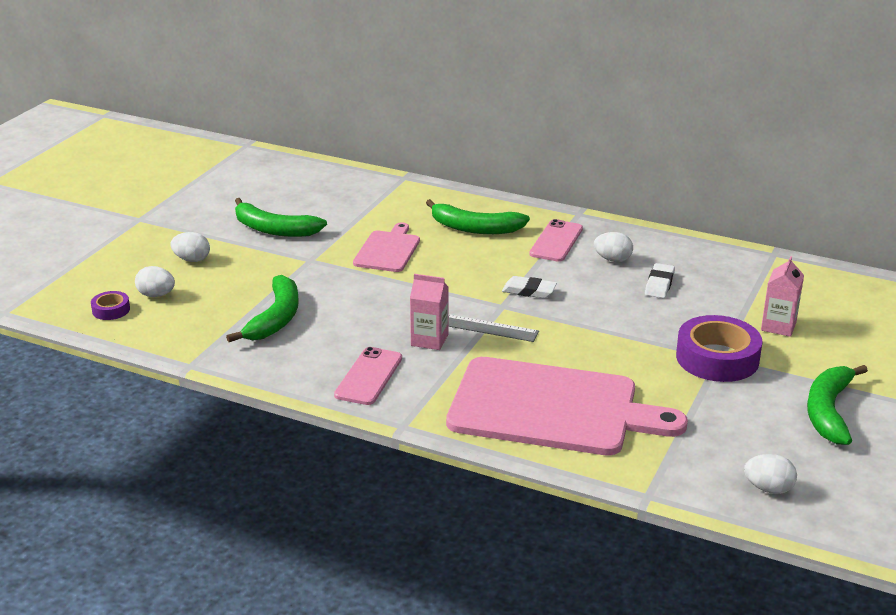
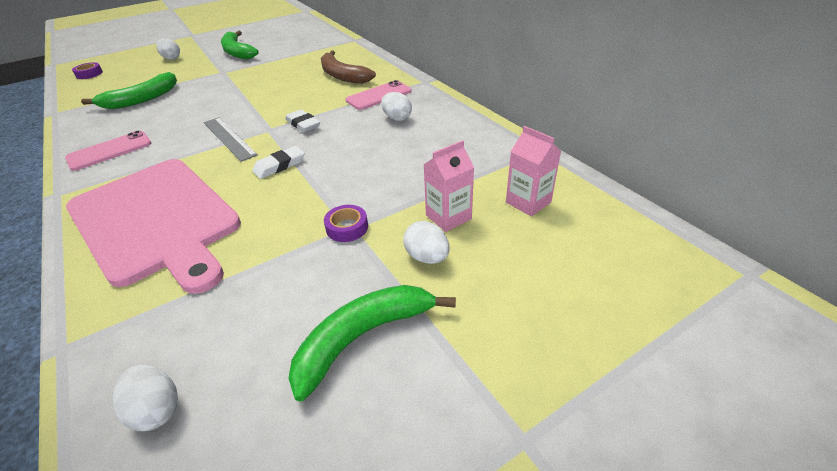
camera: 35 degrees right, 10 degrees up
(156, 295) = (121, 72): white egg -> white egg (427, 257)
(388, 250) = (270, 76): pink cutting board -> none
(429, 340) = (186, 138): pink carton -> pink carton (528, 202)
(475, 228) = (342, 75): green banana -> brown banana
(659, 284) = (402, 146): white eraser -> white eraser (279, 165)
(717, 358) = (347, 227): purple tape -> purple tape, size x0.48

